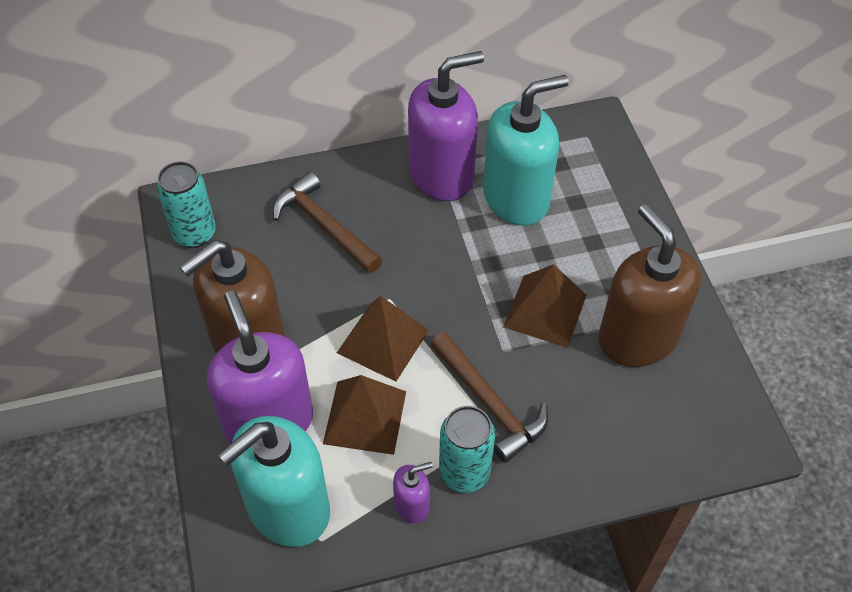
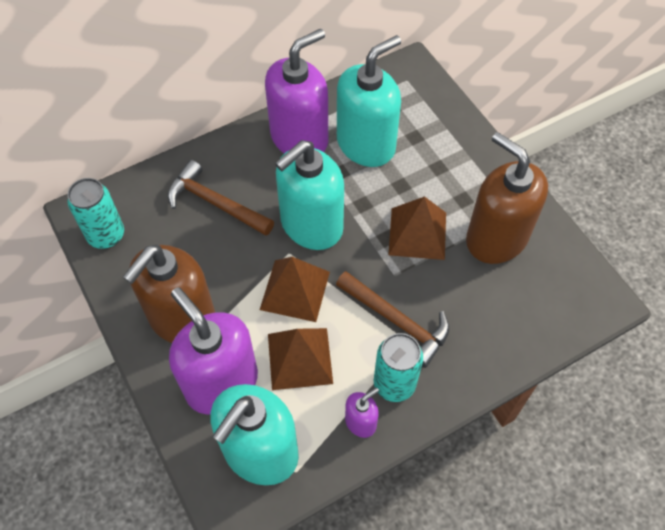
camera: 15 degrees left, 5 degrees up
(424, 274) = (311, 225): none -> turquoise soap dispenser

